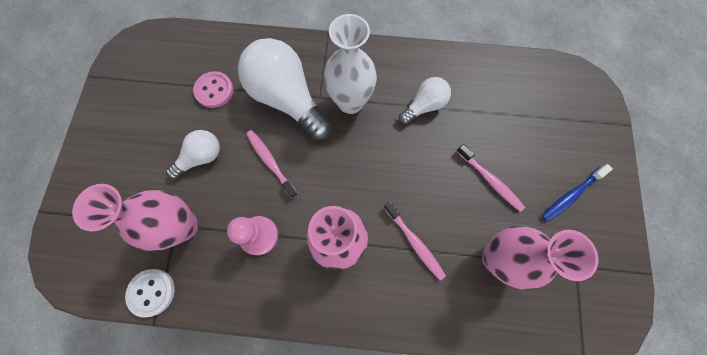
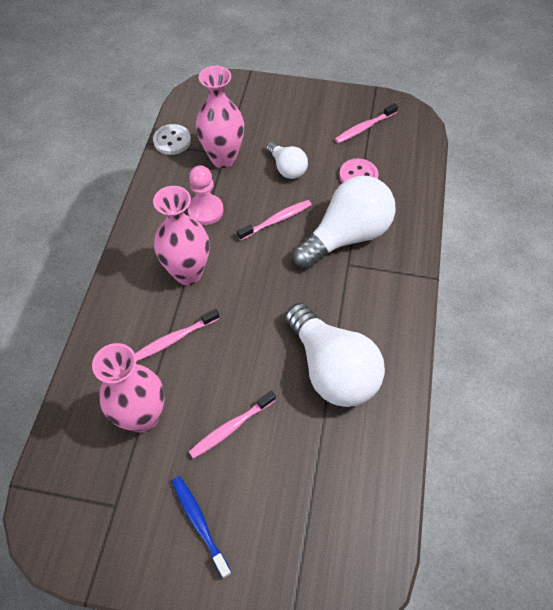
camera: 95 degrees right, 15 degrees down
(148, 86) = (364, 127): none -> pink toothbrush
(350, 102) = (340, 293): white vase -> none
(424, 106) = (332, 369): white light bulb -> white light bulb, size x1.89

